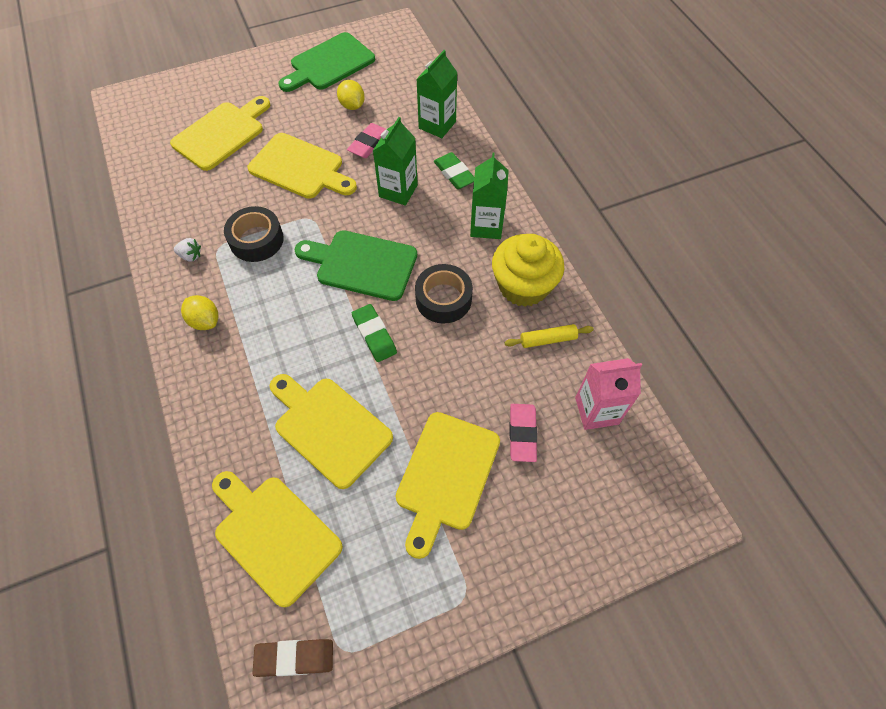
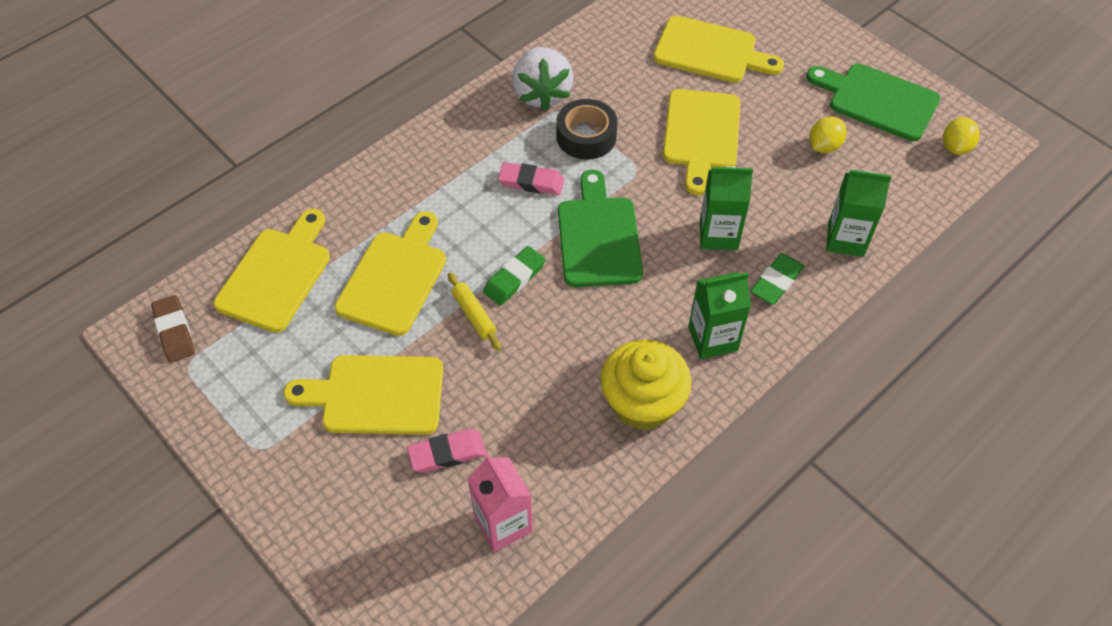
camera: 70 degrees right, 5 degrees down
(191, 256) = (542, 94): white strawberry -> white strawberry, size x2.43
(205, 321) = (473, 136): yellow lemon -> yellow lemon (955, 147)
(369, 143) = (774, 183): pink eraser -> pink eraser (531, 182)
(443, 299) = (587, 327): black tape -> none
(548, 339) = (578, 448): yellow rolling pin -> yellow rolling pin (474, 315)

